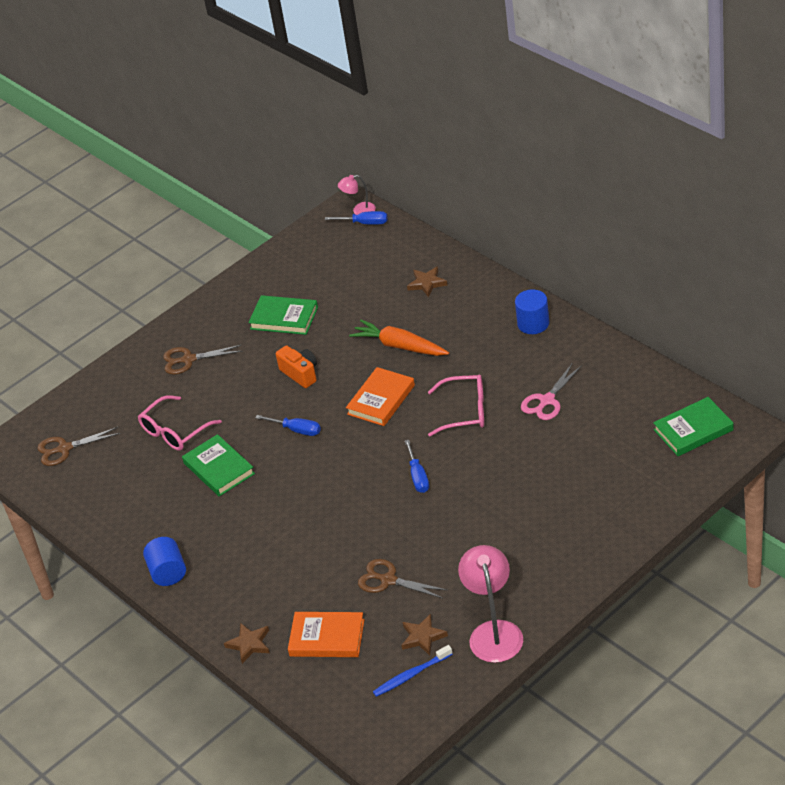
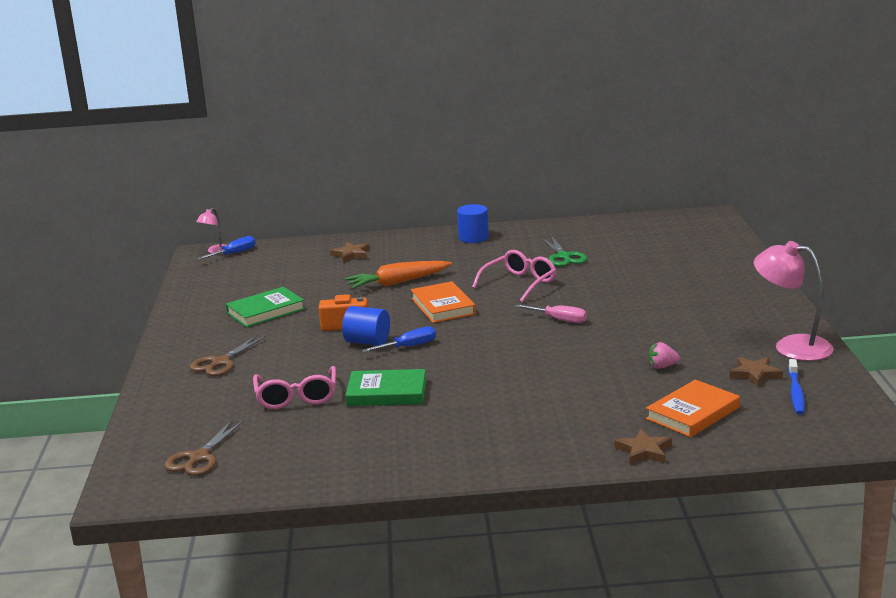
camera: 55 degrees left, 20 degrees down
(168, 572) = (477, 460): blue cylinder -> blue cylinder (367, 342)
(388, 580) = (662, 366): brown scissors -> pink strawberry
(418, 476) = (559, 320): blue screwdriver -> pink screwdriver
(547, 401) = (563, 257): pink scissors -> green scissors
(693, 430) = (682, 227): green book -> none

